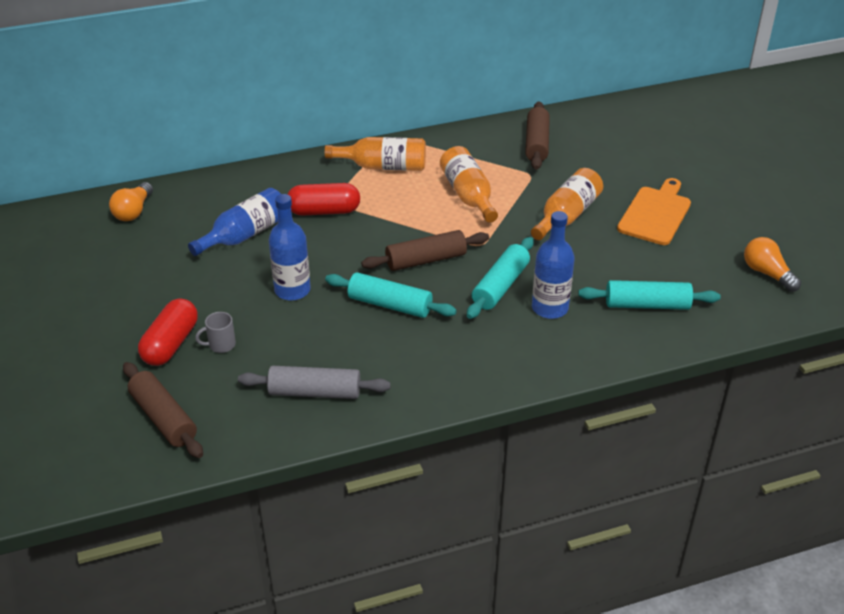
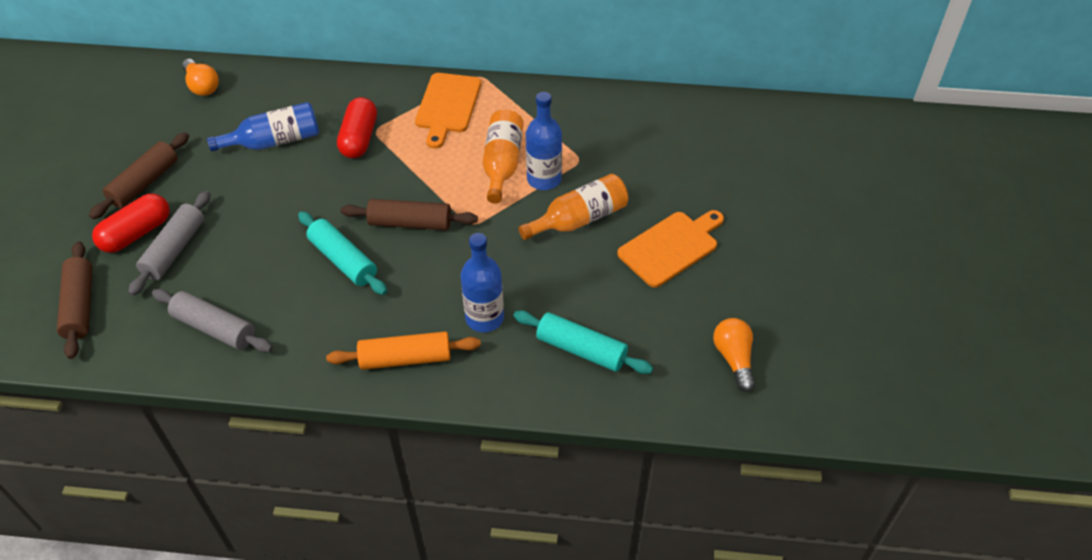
camera: 25 degrees right, 10 degrees up
(133, 211) = (202, 86): orange light bulb -> orange light bulb turned 75 degrees counterclockwise
(221, 345) = (174, 249): grey mug -> grey rolling pin
(292, 290) = (272, 214): blue bottle -> blue bottle (544, 179)
(324, 211) = (359, 138): red capsule -> red capsule turned 75 degrees clockwise
(383, 166) = (447, 106): orange bottle -> orange cutting board
(500, 286) = (457, 276): turquoise rolling pin -> none
(508, 358) = (405, 359): none -> orange rolling pin
(537, 143) = (613, 125): brown rolling pin -> brown rolling pin (145, 183)

